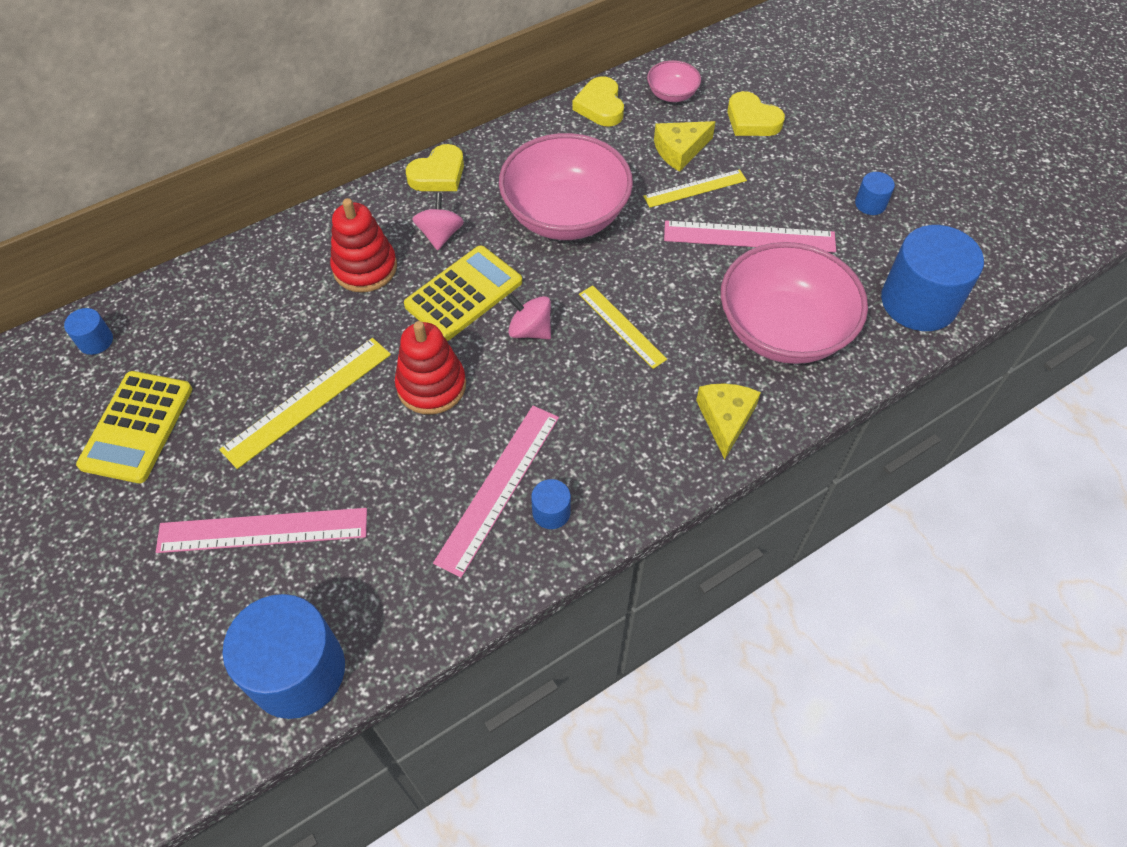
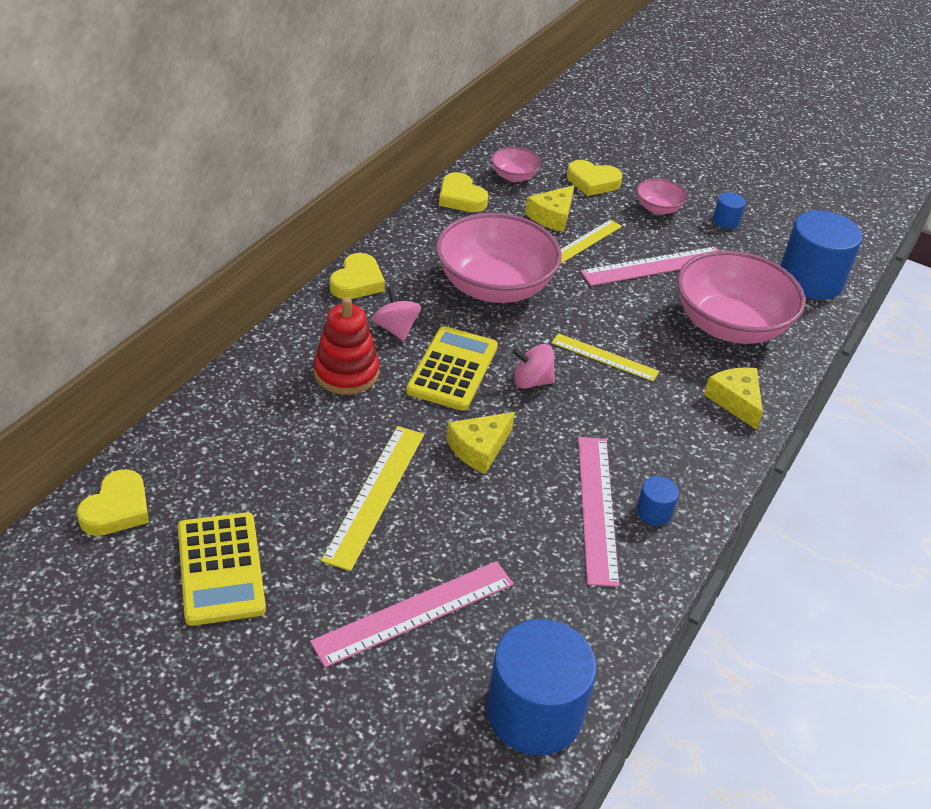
camera: 30 degrees left, 15 degrees down
(95, 341) = (117, 509): blue cylinder -> yellow heart
(431, 386) = (479, 448): red stacking toy -> yellow cheese
(802, 169) = (658, 208): none -> pink bowl

